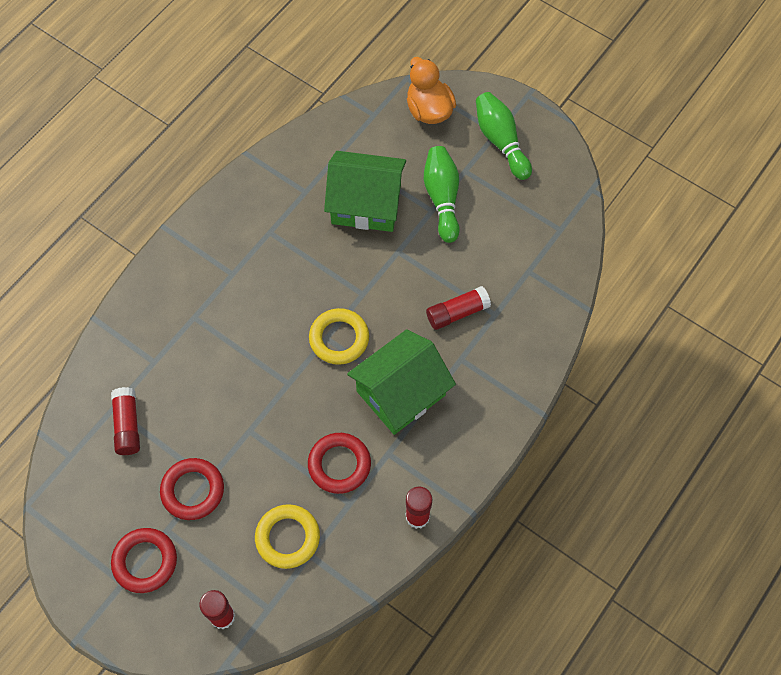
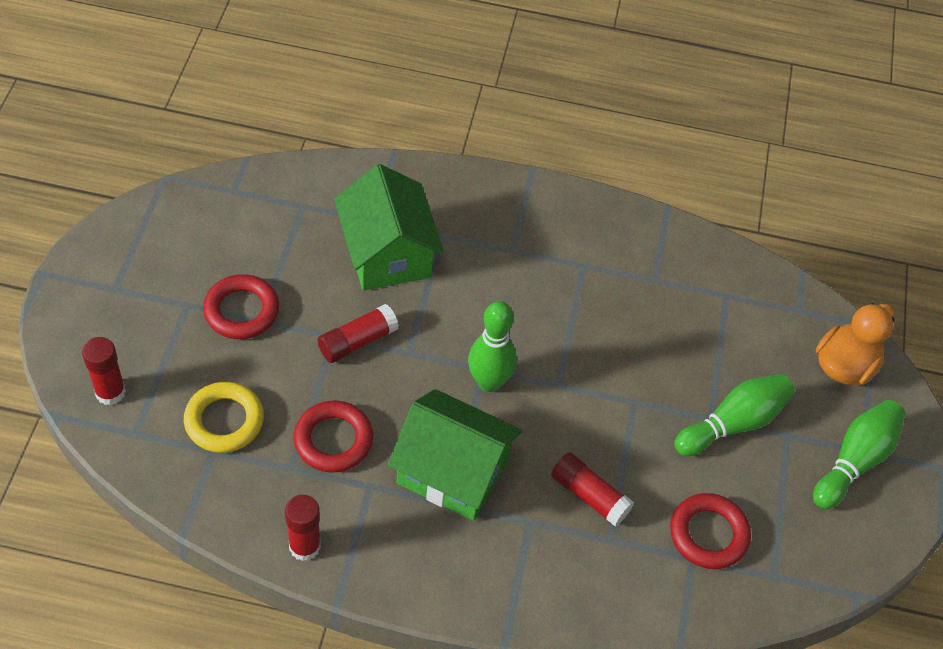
camera: 60 degrees right, 10 degrees down
(127, 425) = (289, 225): red glue stick -> red glue stick (357, 341)
(145, 561) = (145, 299): red ring -> red ring (708, 534)
(339, 338) = (489, 382): yellow ring -> green bowling pin
(366, 204) = (676, 346): green house -> green house (387, 253)

